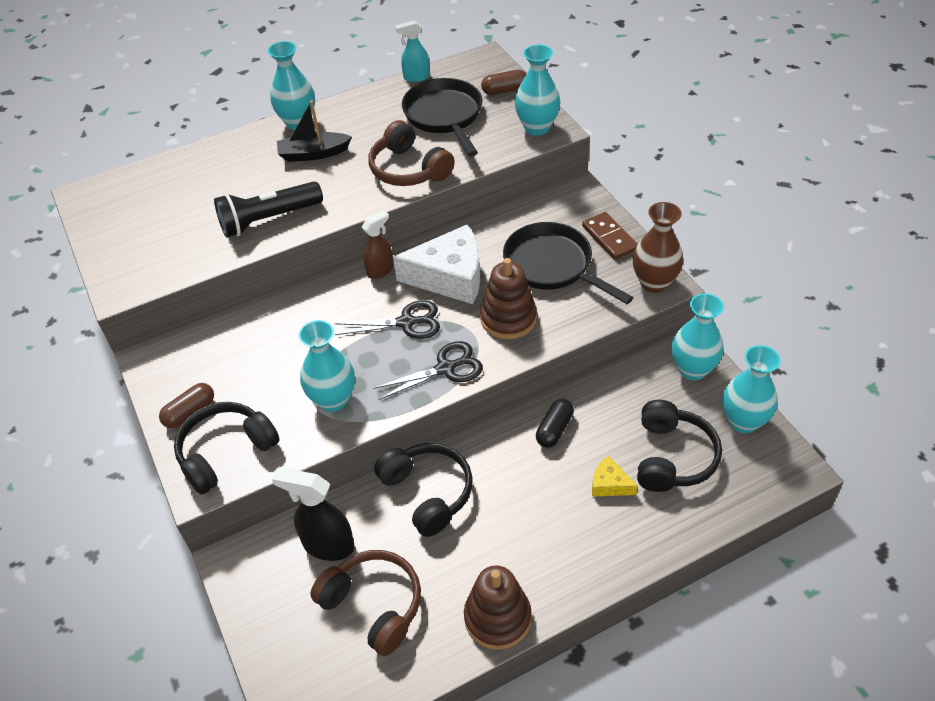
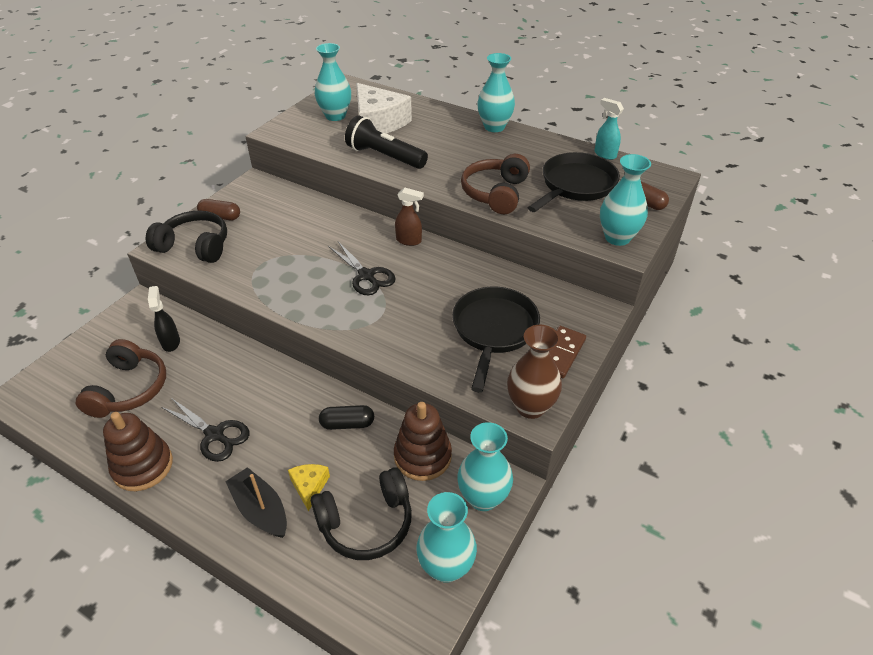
camera: 55 degrees right, 5 degrees down
(313, 154) = (468, 146): black boat -> black boat (260, 510)
(327, 545) = (171, 342): black spray bottle -> black spray bottle, size x0.65
(333, 399) = (268, 272): turquoise vase -> turquoise vase (335, 116)
(427, 493) = (242, 374): black headphones -> none
(446, 368) = (334, 316): black scissors -> black scissors (214, 435)
(449, 277) = (431, 278): white cheese -> white cheese (378, 122)
(508, 318) = (412, 328): brown stacking toy -> brown stacking toy (422, 456)

